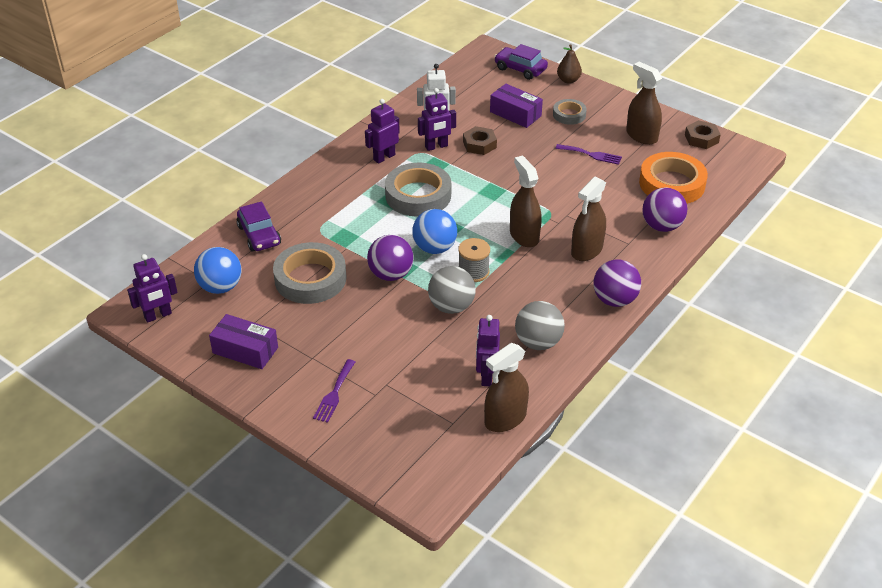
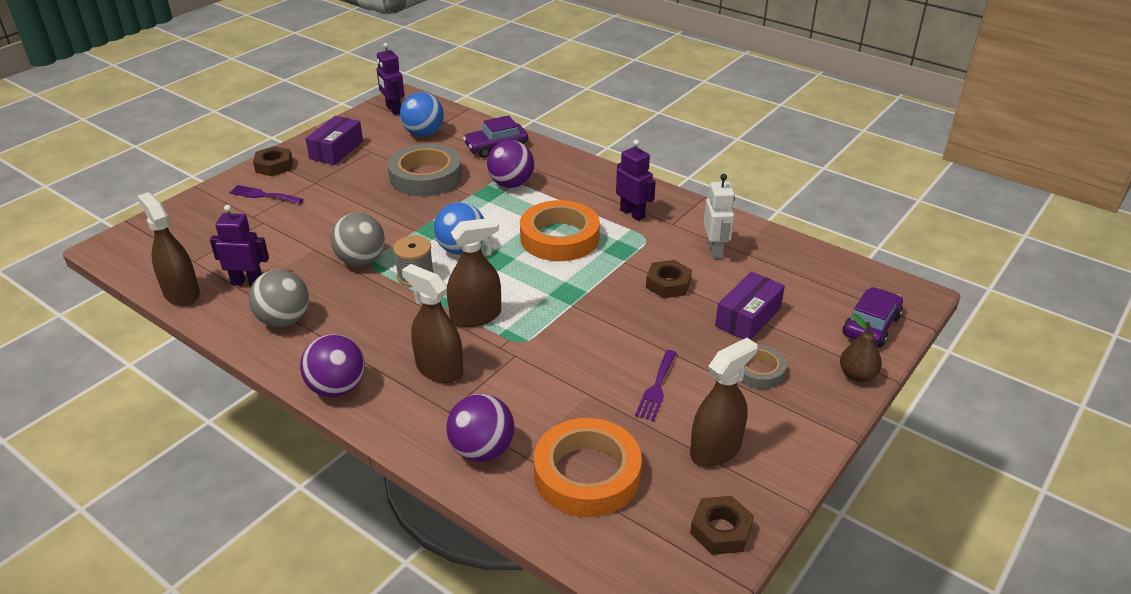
camera: 90 degrees right, 5 degrees down
(273, 396) = (274, 166): none -> brown nut
(391, 274) = (422, 222): purple ball -> purple ball (511, 184)
(418, 195) = (559, 237): grey tape -> orange tape
(436, 146) = (659, 250): purple robot -> none

